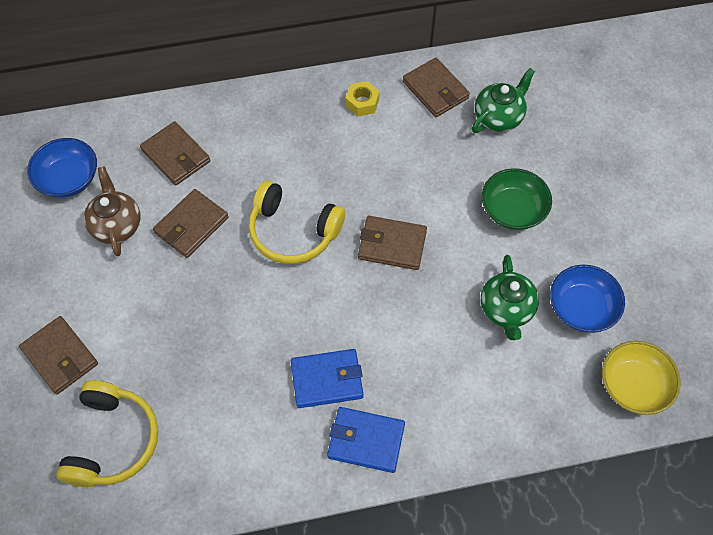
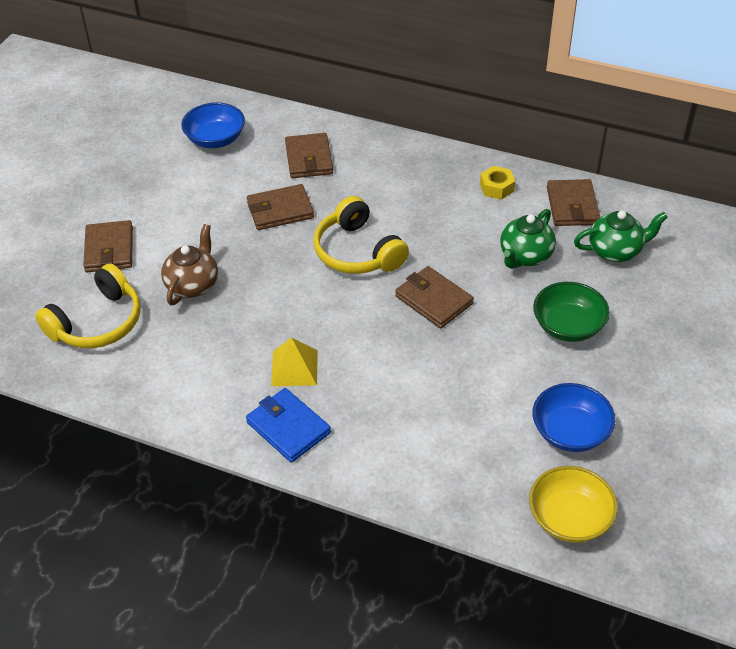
camera: 35 degrees right, 15 degrees down
(116, 225) = (224, 184): brown teapot -> brown teapot (193, 284)
(327, 380) = (294, 368): blue wallet -> yellow pyramid
(506, 310) = (496, 397): green teapot -> green teapot (525, 256)

